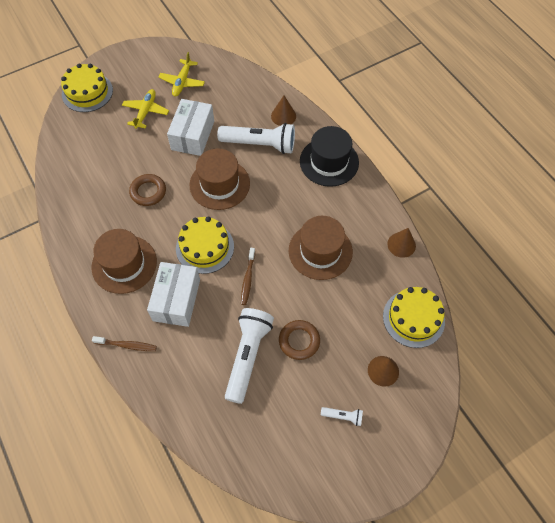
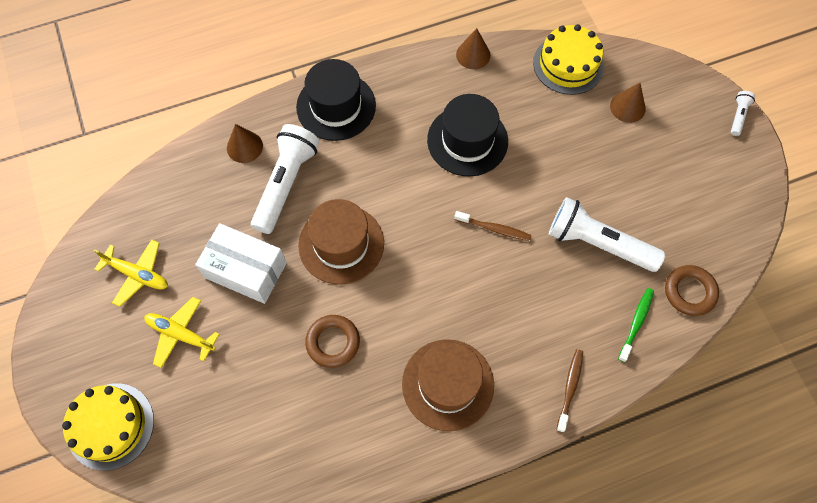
camera: 80 degrees left, 5 degrees up
(176, 300) = (512, 319): white box -> none
(183, 390) = (636, 323): none -> green toothbrush
(205, 247) = (439, 275): yellow cake -> none
(299, 341) = (584, 184): brown ring -> brown ring (689, 292)
(320, 251) = (467, 140): brown hat -> black hat
(343, 416) = (677, 156): white flashlight -> white flashlight (738, 116)

